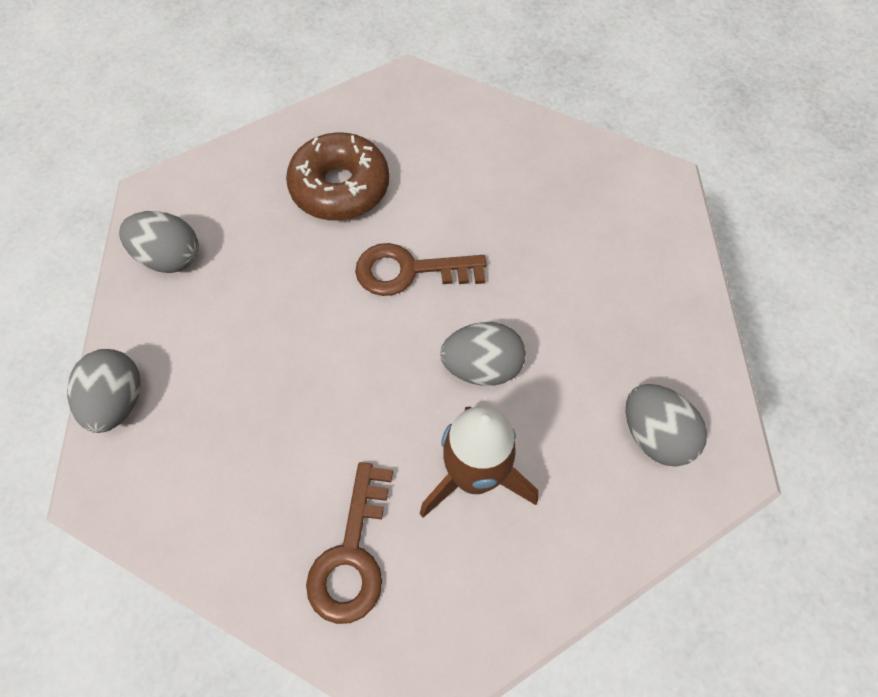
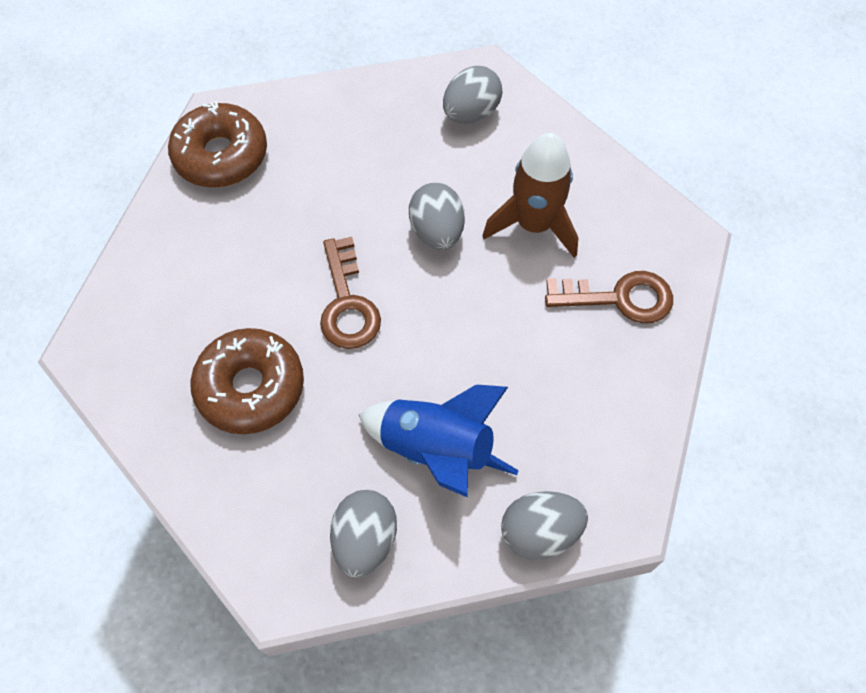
camera: 100 degrees left, 0 degrees up
(231, 326) = (436, 450): none -> blue rocket
(607, 180) = (221, 155): none -> brown donut

